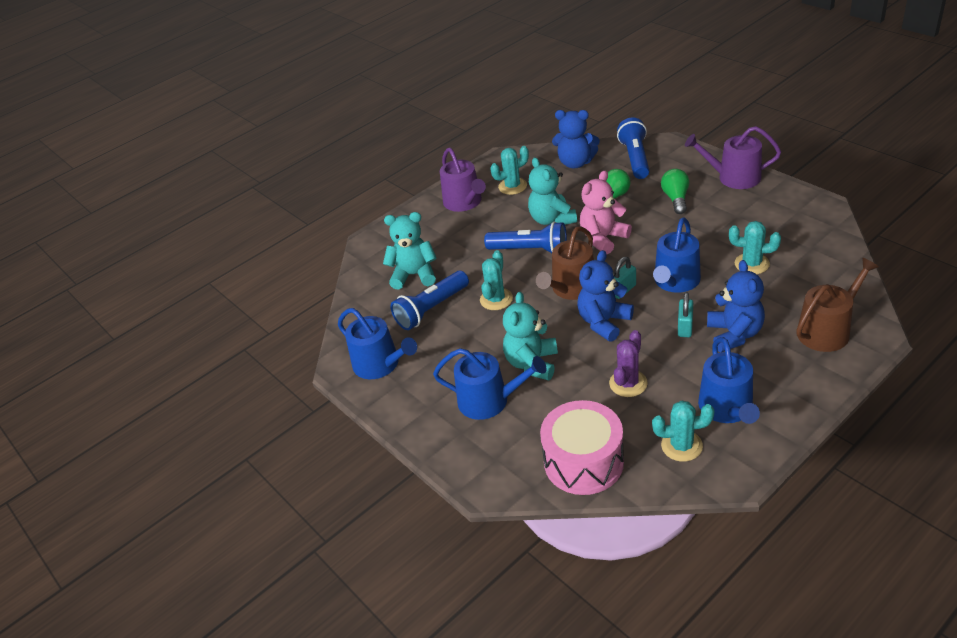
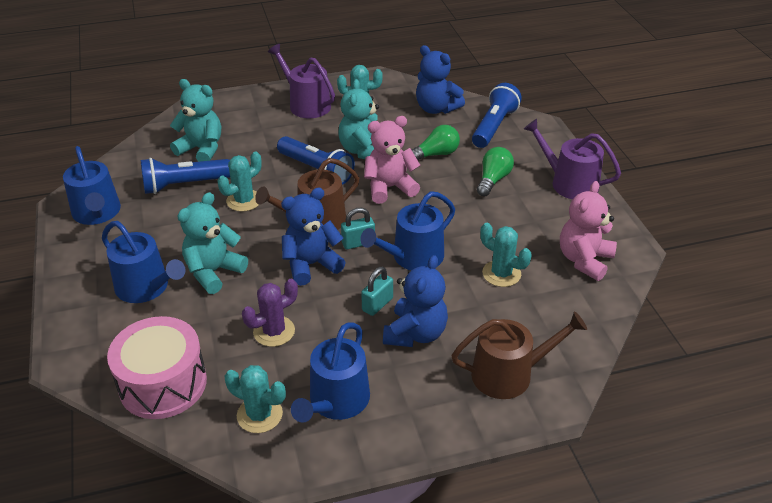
camera: 20 degrees right, 0 degrees up
(464, 202) = (306, 104): purple watering can -> purple watering can turned 135 degrees clockwise
(799, 228) = (584, 260): none -> pink teddy bear

